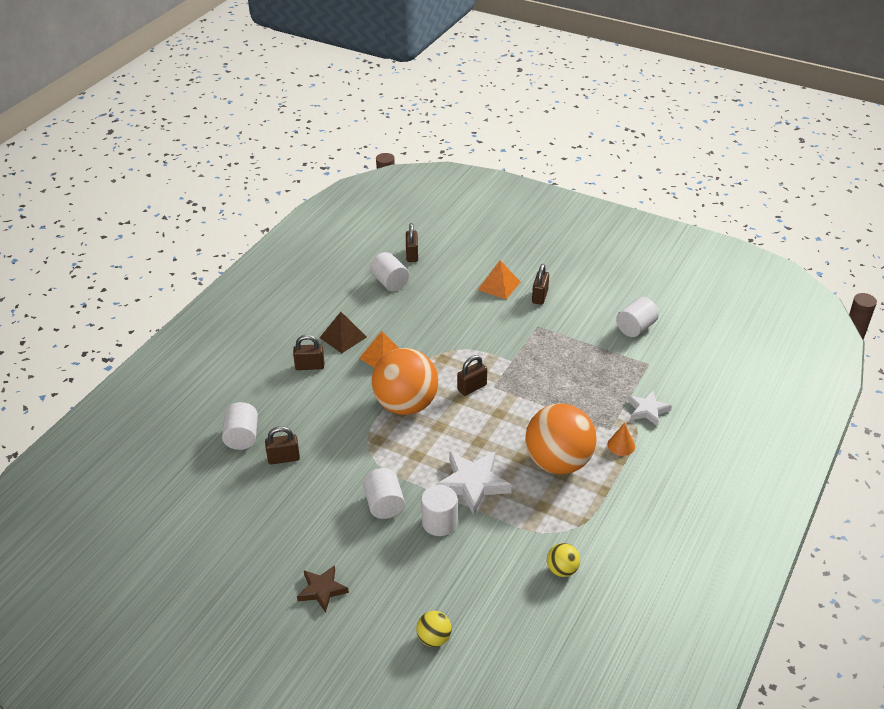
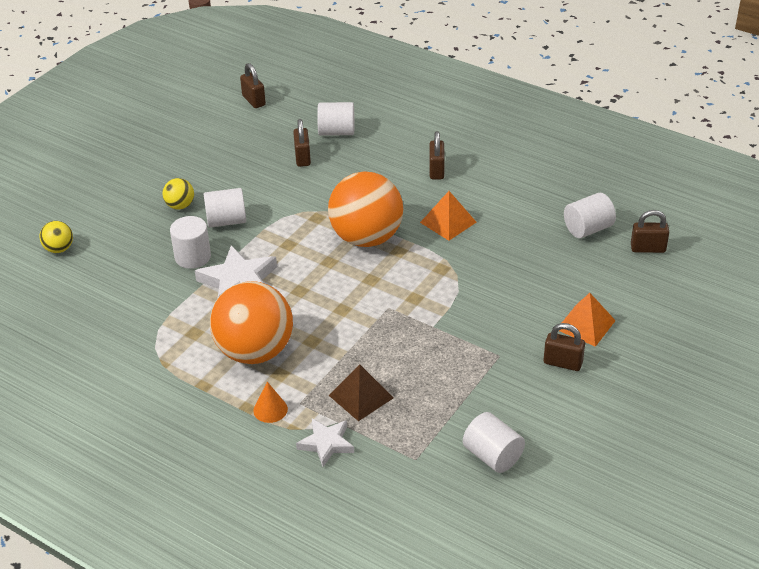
camera: 95 degrees right, 0 degrees up
(322, 590) = (136, 184): brown star -> none
(343, 337) = (484, 193): brown pyramid -> brown pyramid (361, 396)
(472, 387) = (388, 289): brown padlock -> brown padlock (253, 100)
(562, 570) = (105, 340): yellow ball -> yellow ball (180, 206)

